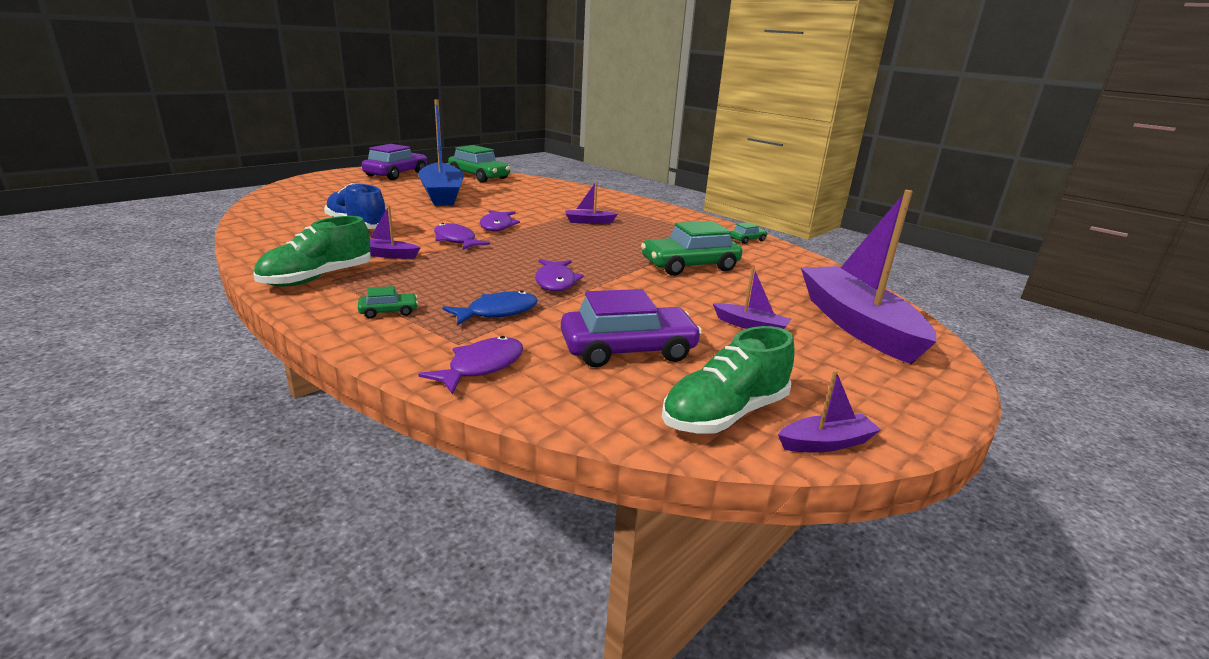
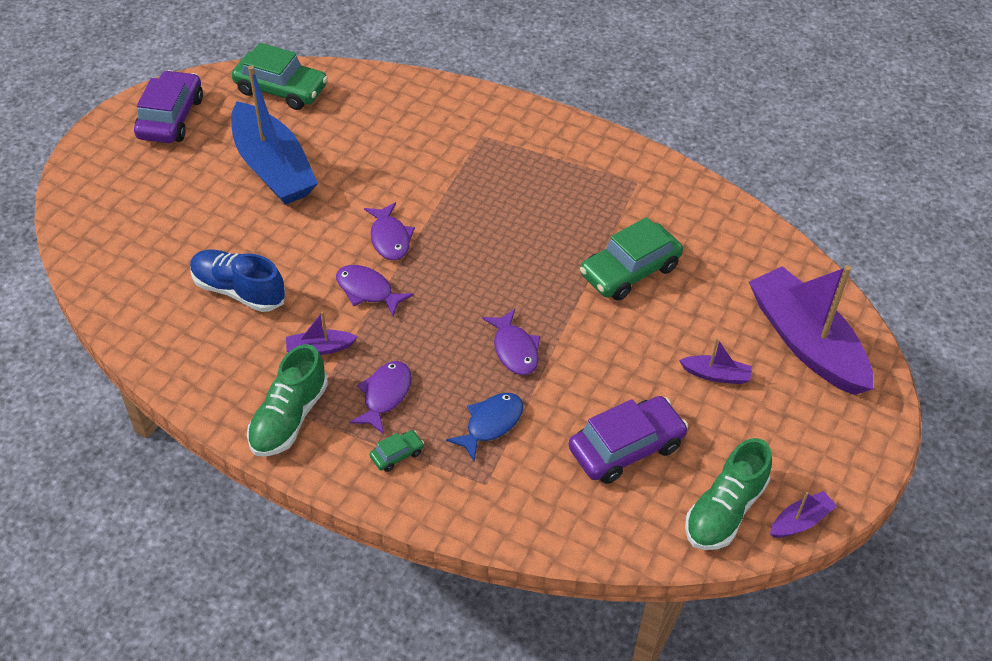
camera: 15 degrees left, 25 degrees up
(481, 367) = (523, 510): purple fish -> purple fish (385, 395)
(588, 222) = (484, 192): purple boat -> none
(747, 240) = (672, 184): green car -> none

